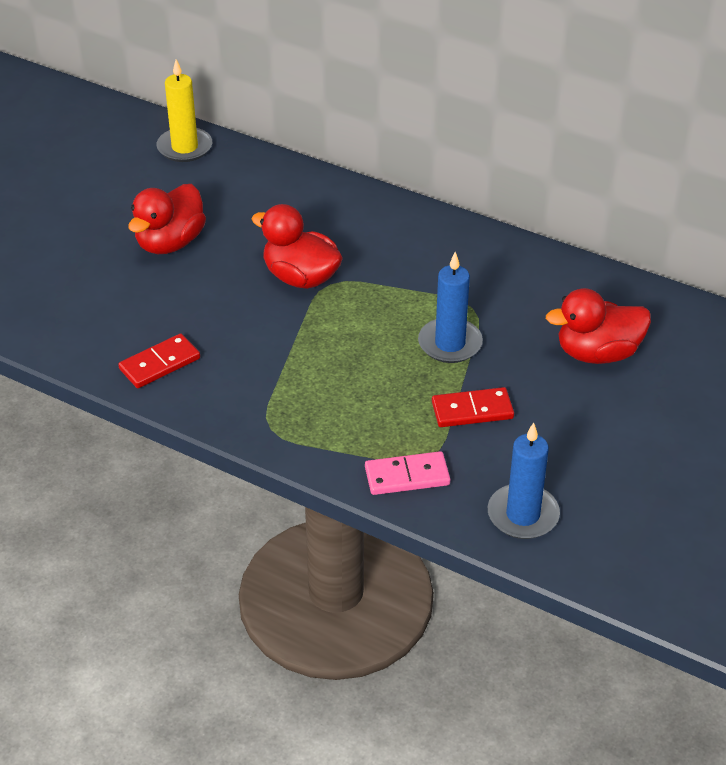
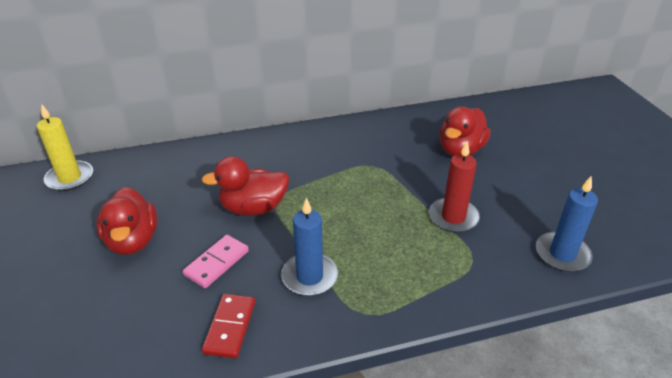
camera: 45 degrees left, 5 degrees down
(407, 476) = (480, 280): pink domino -> pink domino (216, 263)
(450, 343) = (389, 190): blue candle -> blue candle (309, 277)
(472, 410) = (453, 217): red domino -> red candle

